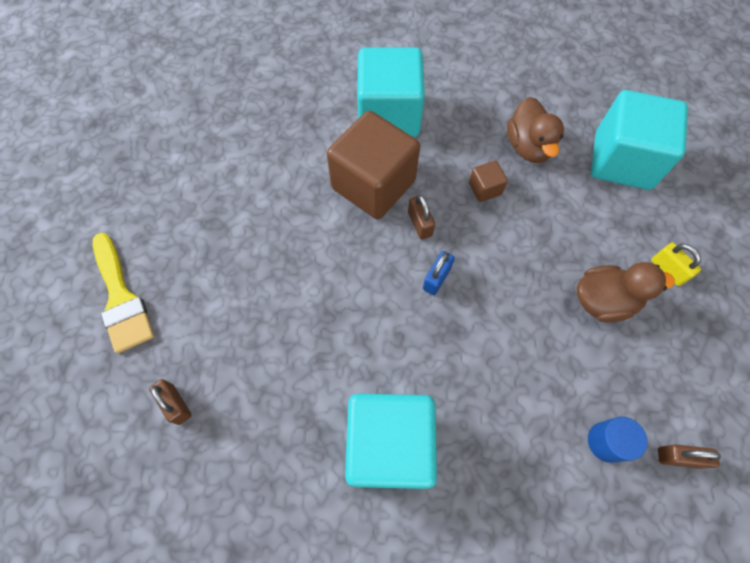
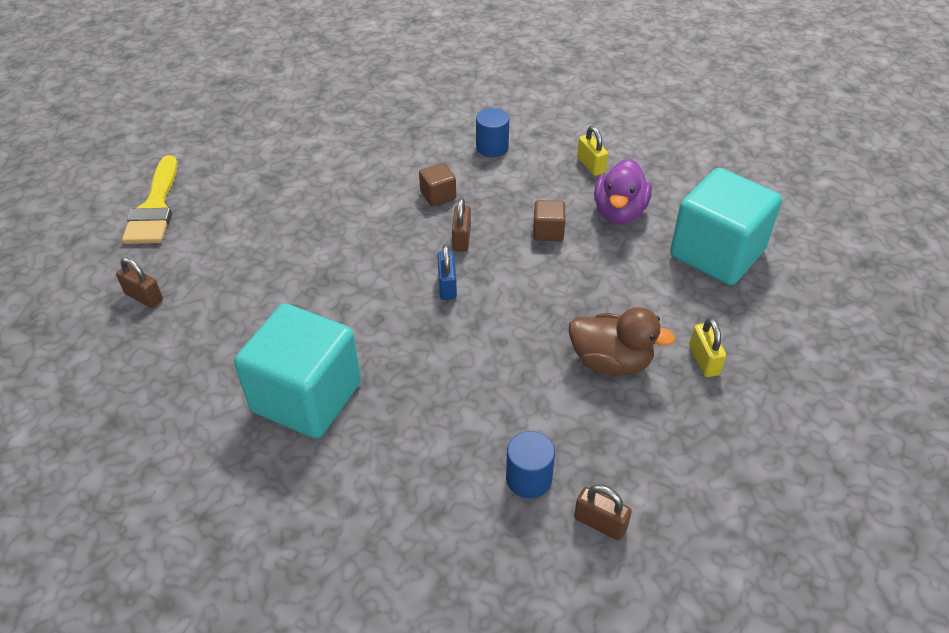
camera: 25 degrees right, 20 degrees down
(176, 404) = (144, 297): brown padlock -> brown padlock turned 45 degrees counterclockwise
(373, 185) = (438, 195): brown cube -> brown cube, size x0.42
(389, 115) = (492, 147): turquoise cube -> blue cylinder
(436, 278) = (447, 286): blue padlock -> blue padlock turned 60 degrees counterclockwise
(480, 105) = (591, 165): none -> yellow padlock
(528, 147) = (619, 212): brown duck -> purple duck

